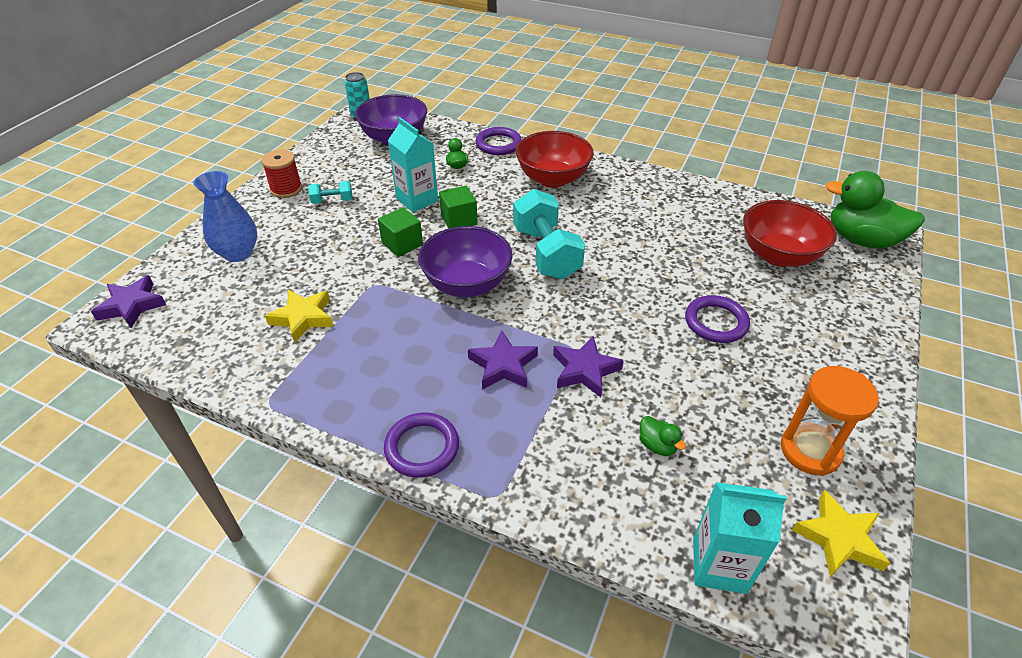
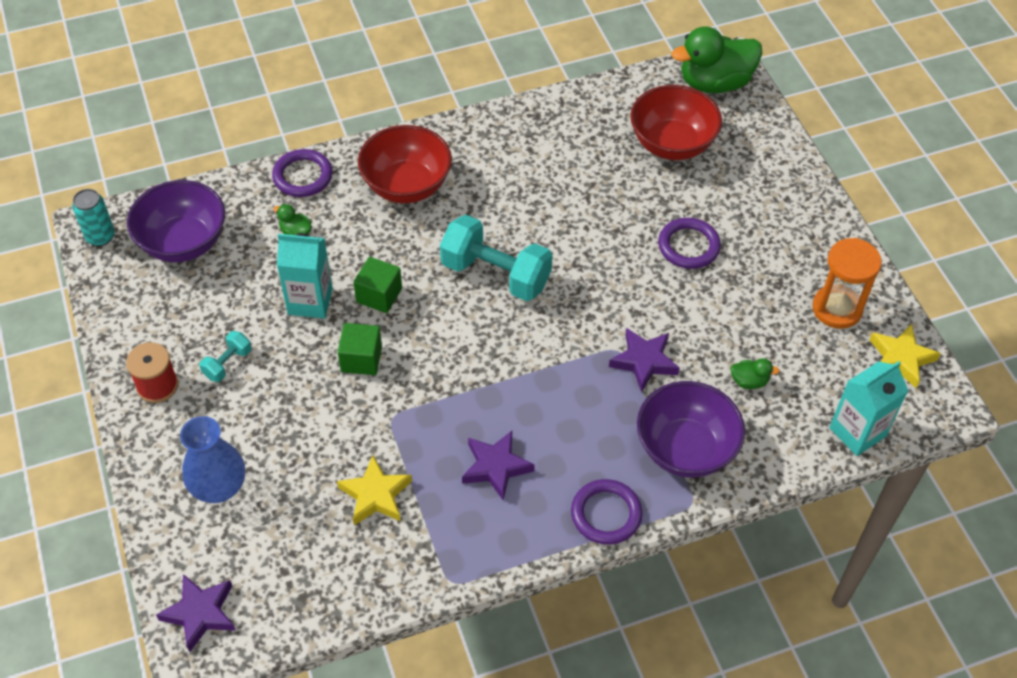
camera: 45 degrees left, 10 degrees up
(467, 284) = (469, 356): purple bowl -> purple bowl (685, 449)
(503, 365) = (584, 405): purple star -> purple star (495, 467)

